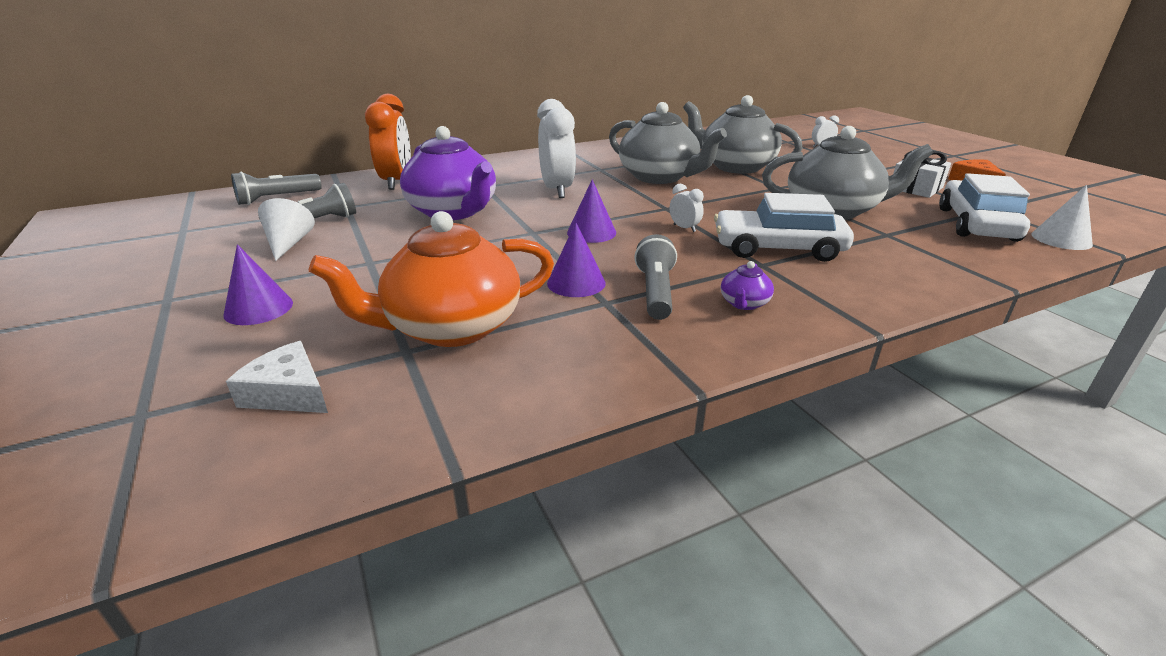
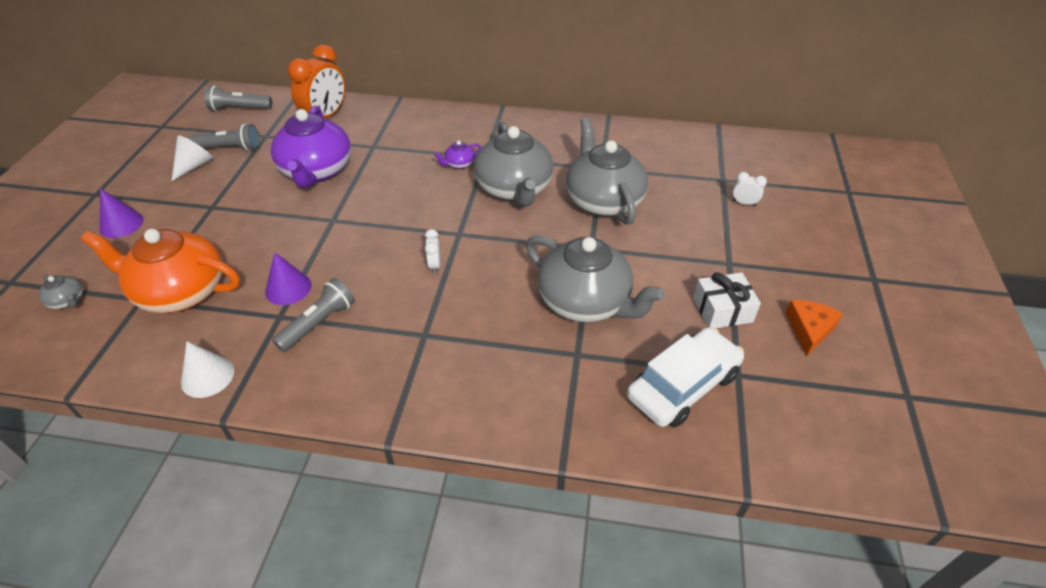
camera: 35 degrees right, 15 degrees up
(288, 392) = (68, 301): white cheese -> grey teapot
(557, 190) = (414, 174): white clock -> none
(591, 232) = (367, 239): purple cone -> none
(744, 303) = (352, 366): purple teapot -> purple teapot (459, 164)
(778, 248) = (464, 324): white car -> none
(1061, 239) = (727, 447): white cone -> white cone (207, 376)

